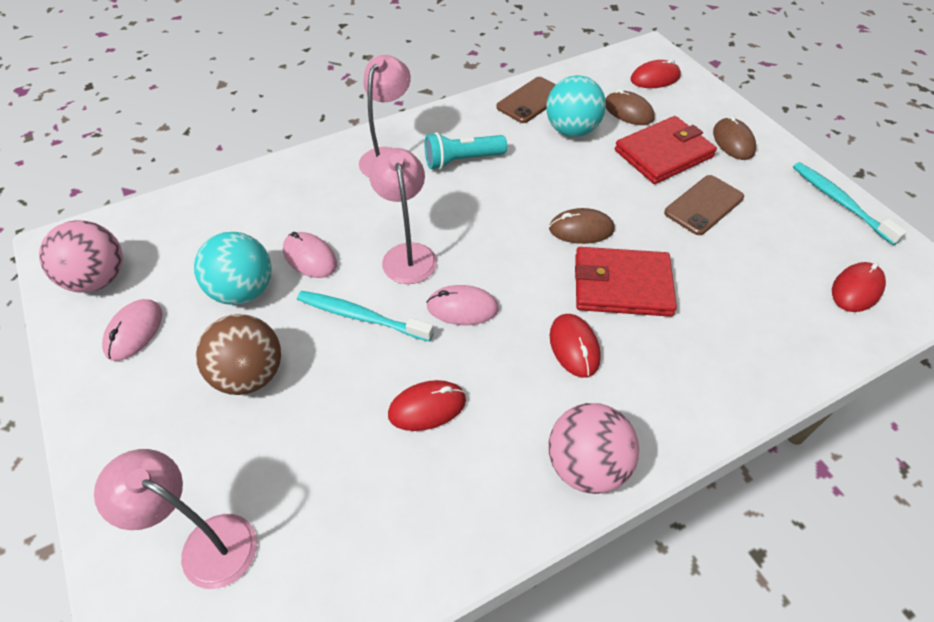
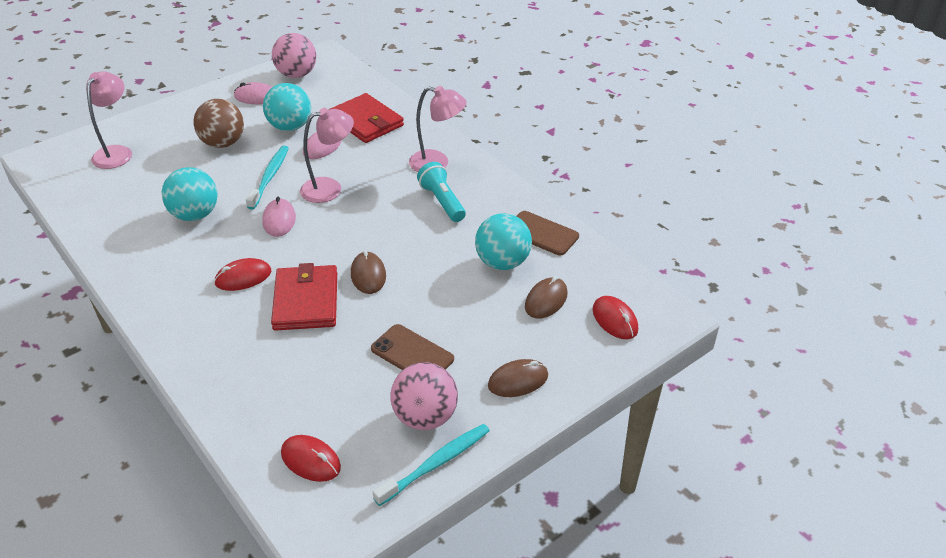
camera: 80 degrees right, 10 degrees down
(427, 407) = (195, 215): red mouse -> turquoise ball
(586, 466) = (144, 288): pink ball -> pink ball (425, 417)
(663, 154) = (483, 326): red wallet -> red wallet (366, 121)

